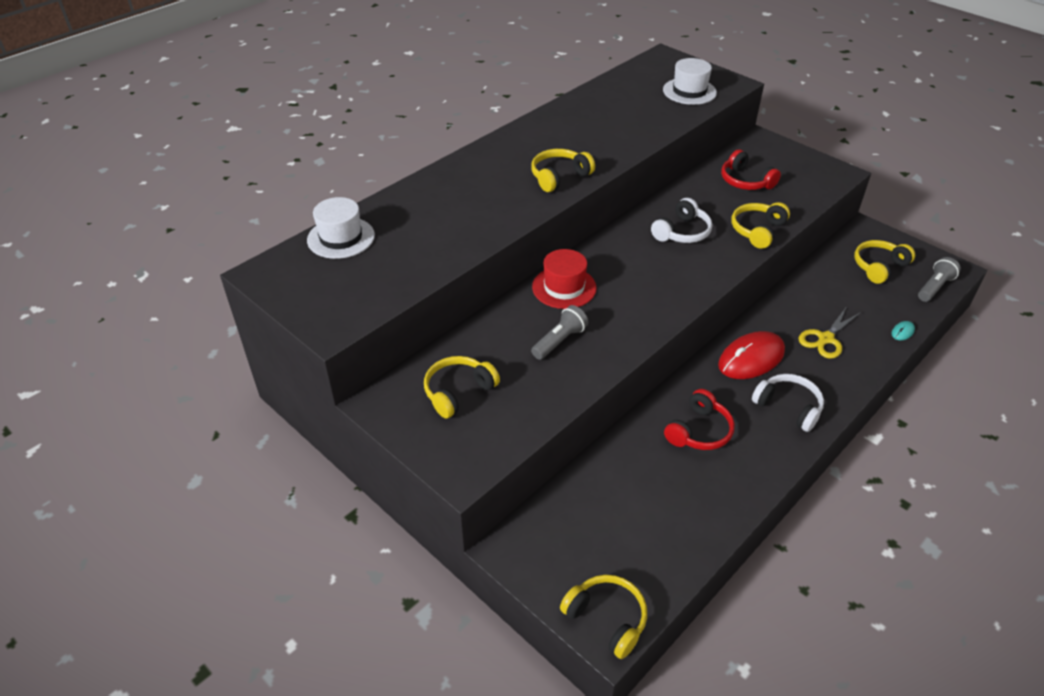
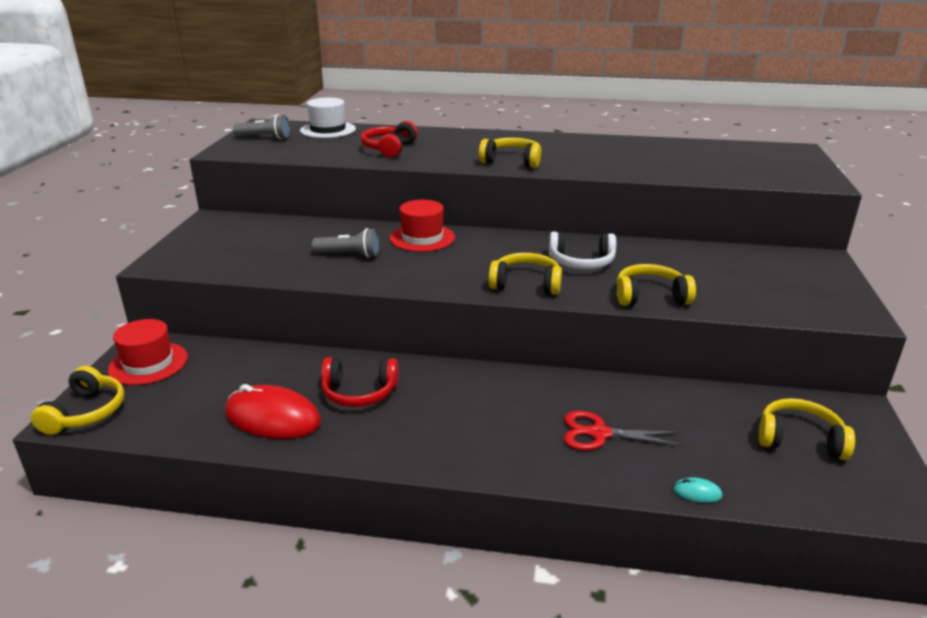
camera: 55 degrees right, 15 degrees down
(458, 392) = (248, 238): yellow headphones -> yellow headphones (526, 284)
(550, 552) = (148, 363): none -> red hat
(689, 91) = (758, 170): white hat -> none
(745, 181) = (727, 270): red headphones -> red headphones (389, 149)
(751, 358) = (502, 393): red mouse -> red mouse (272, 417)
(788, 407) = (451, 438): white headphones -> none
(826, 339) = (599, 433): yellow scissors -> red scissors
(934, 287) = (836, 499): grey flashlight -> grey flashlight (265, 138)

